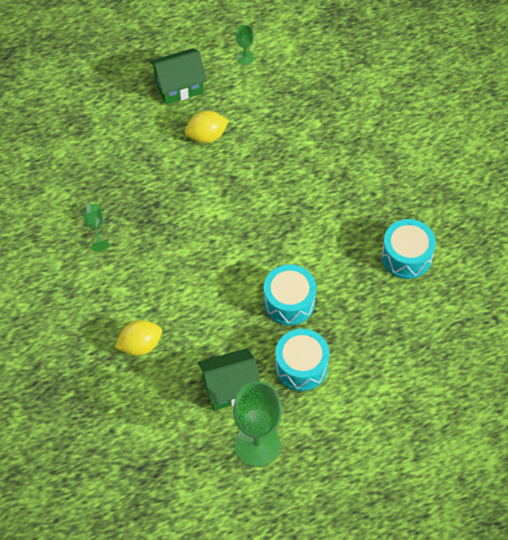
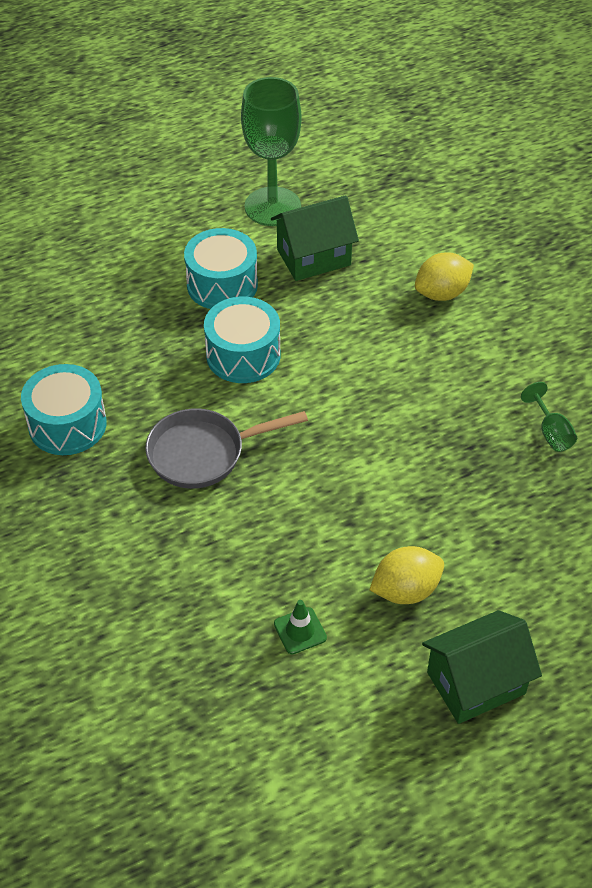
camera: 175 degrees right, 10 degrees down
(245, 57) = (359, 756): green goblet -> none
(268, 118) = (300, 631): none -> green traffic cone
(318, 229) = (203, 453): none -> grey pan

